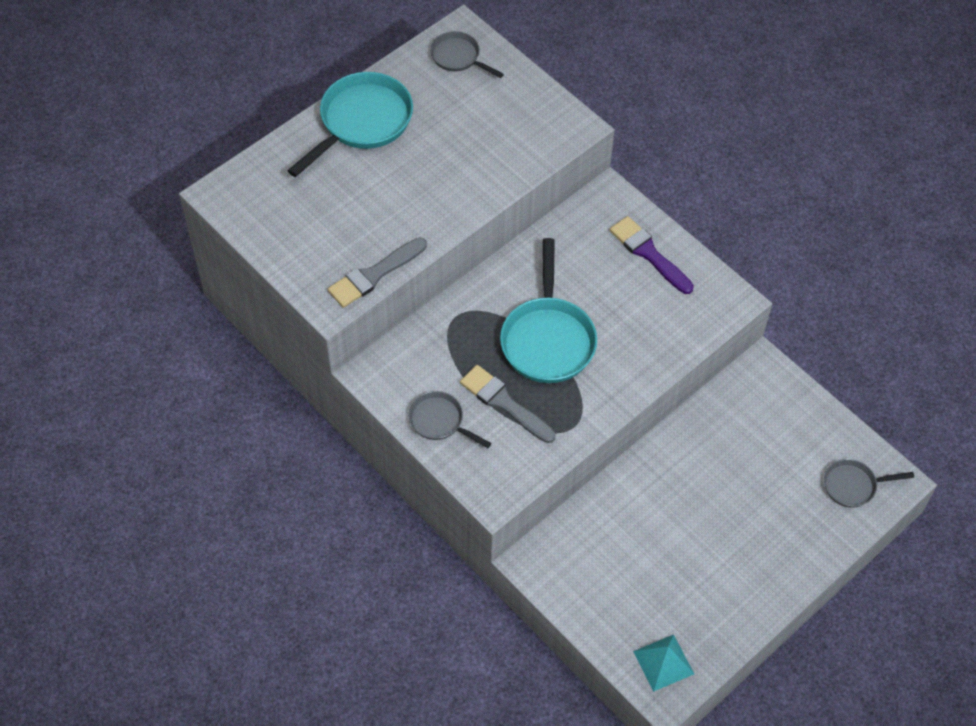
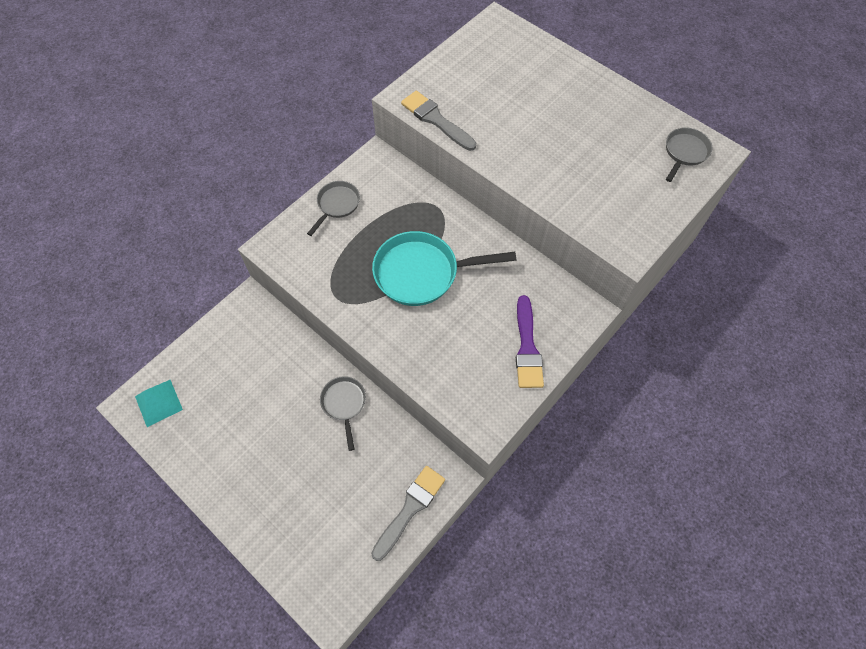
camera: 85 degrees right, 5 degrees up
(362, 122) = (590, 95): turquoise pan -> none
(504, 403) = (356, 246): grey brush -> grey brush (410, 509)
(648, 253) = (527, 347): purple brush -> purple brush turned 135 degrees clockwise
(853, 486) = (325, 567): grey pan -> grey pan (344, 404)

